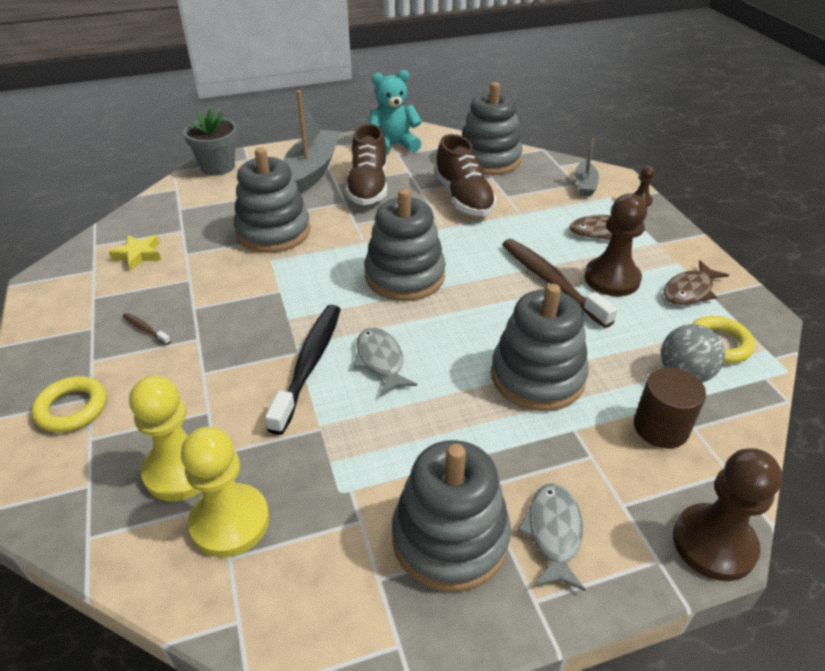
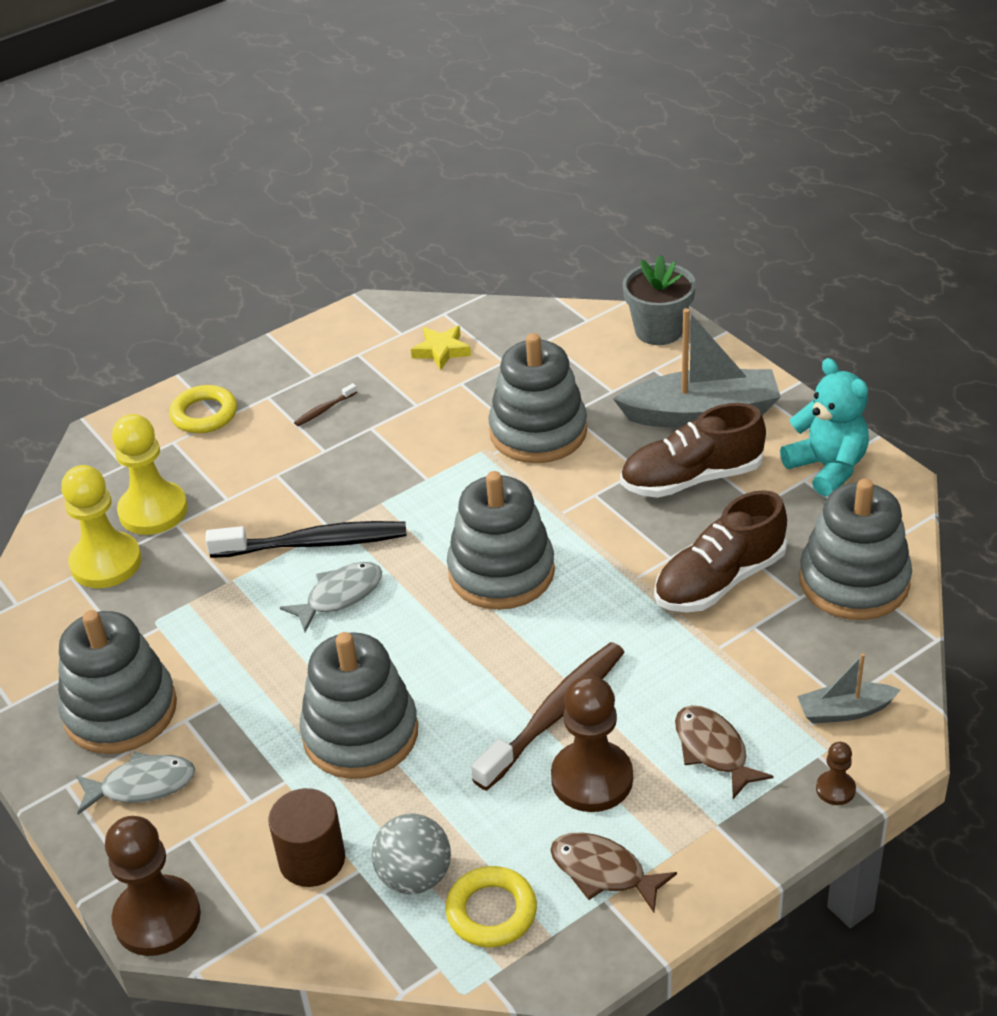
camera: 75 degrees right, 0 degrees up
(145, 329) = (324, 410): brown toothbrush -> brown toothbrush turned 150 degrees counterclockwise

